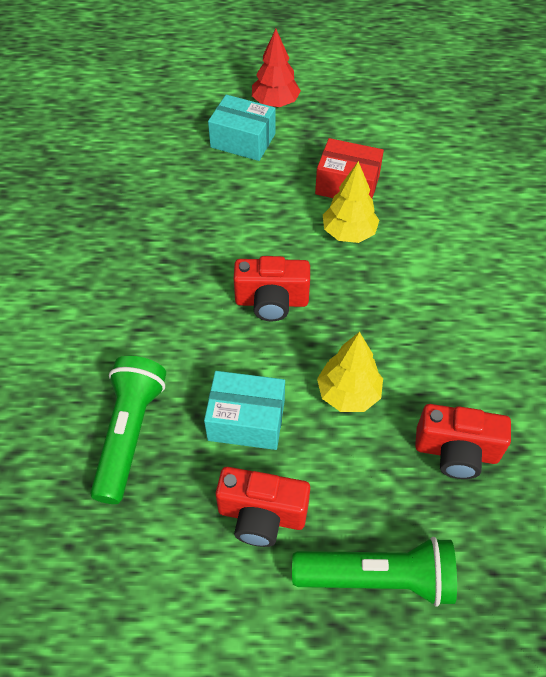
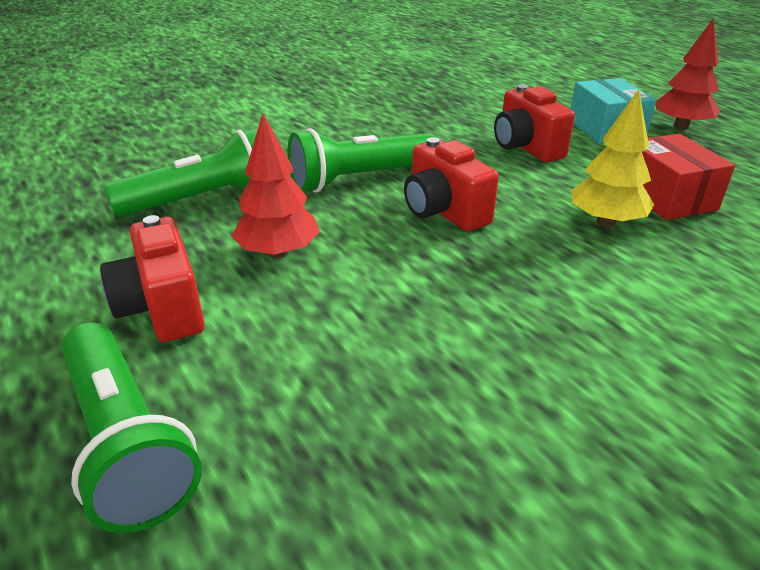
camera: 55 degrees right, 20 degrees down
(186, 321) = (359, 179): none -> green flashlight
(246, 420) = (278, 252): turquoise box -> red tree
(348, 393) = (387, 306): yellow tree -> none
(456, 452) = (398, 443): red camera -> red camera (526, 147)

